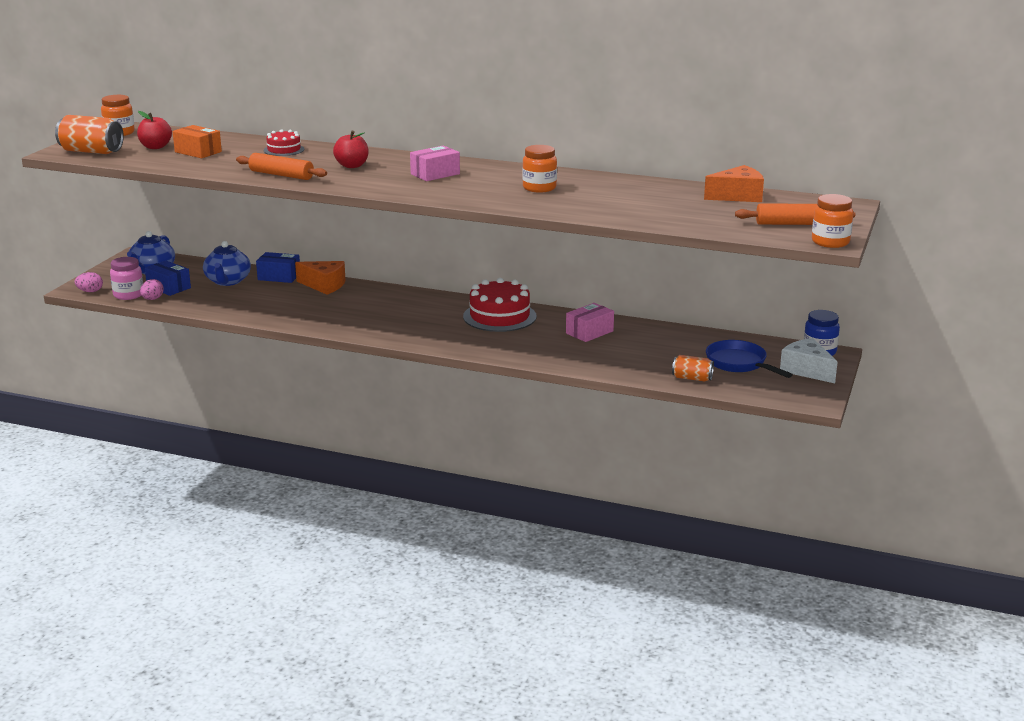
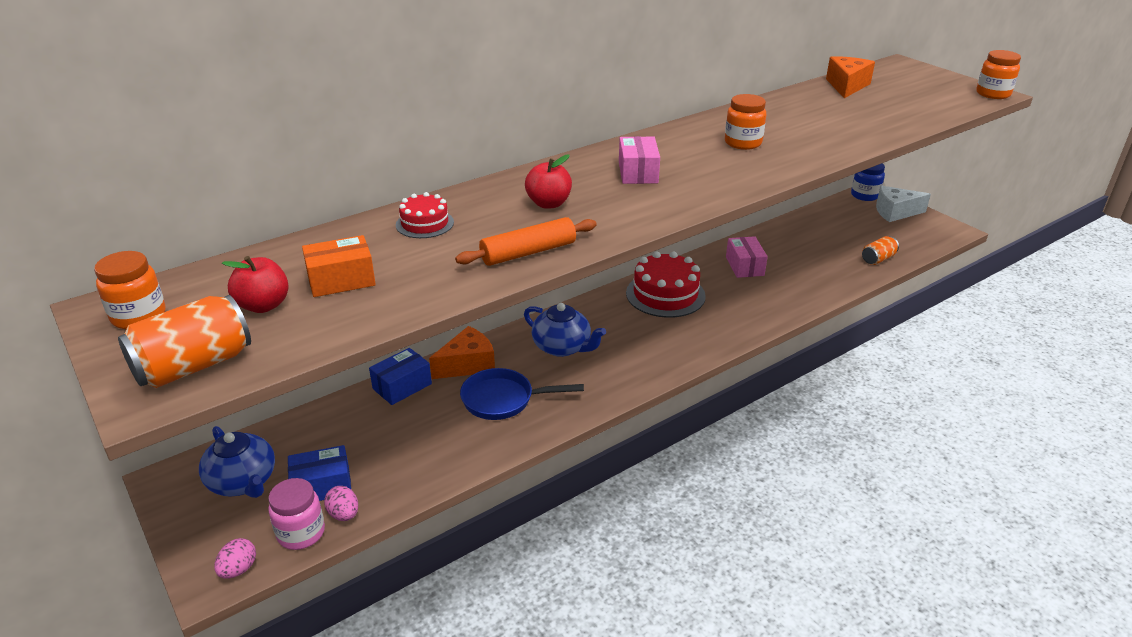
camera: 55 degrees left, 10 degrees up
(227, 281) = (366, 429): blue teapot -> blue teapot (562, 347)
(739, 364) = (863, 231): blue pan -> blue pan (503, 400)
(794, 224) = (937, 91): orange rolling pin -> none

